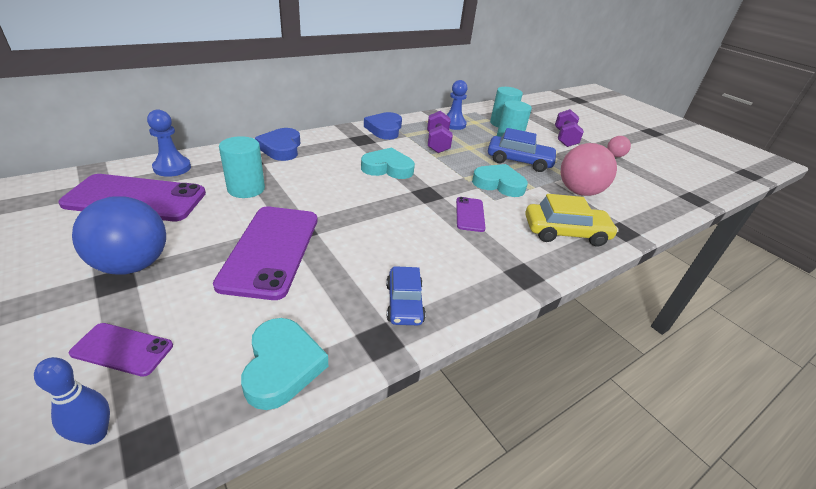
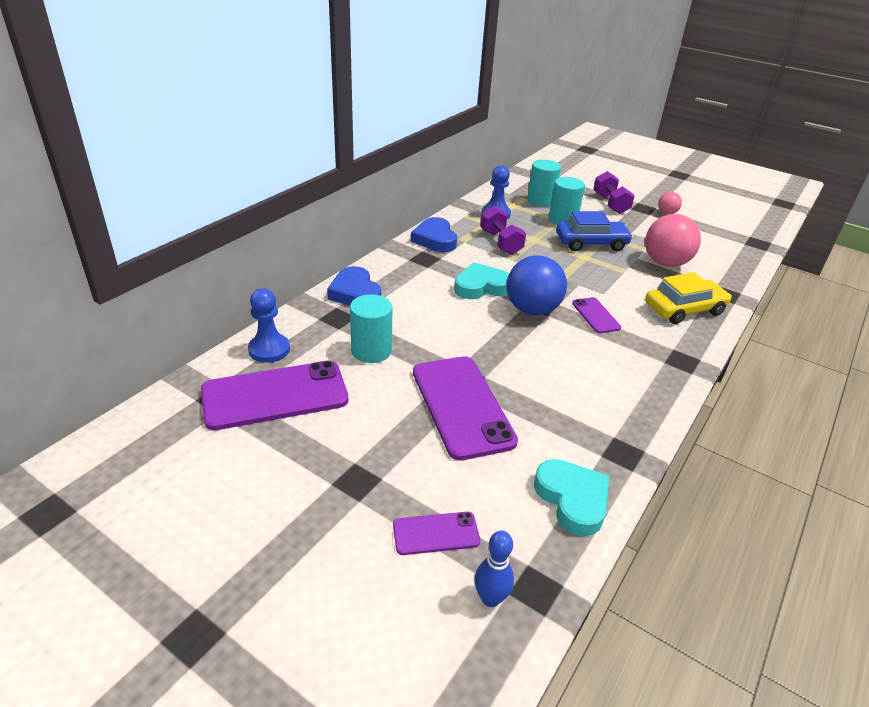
camera: 20 degrees left, 0 degrees up
(133, 264) = (355, 461): blue ball -> blue ball (532, 310)
(404, 303) = (614, 416): blue car -> none
(499, 184) = (594, 275): turquoise heart -> none

